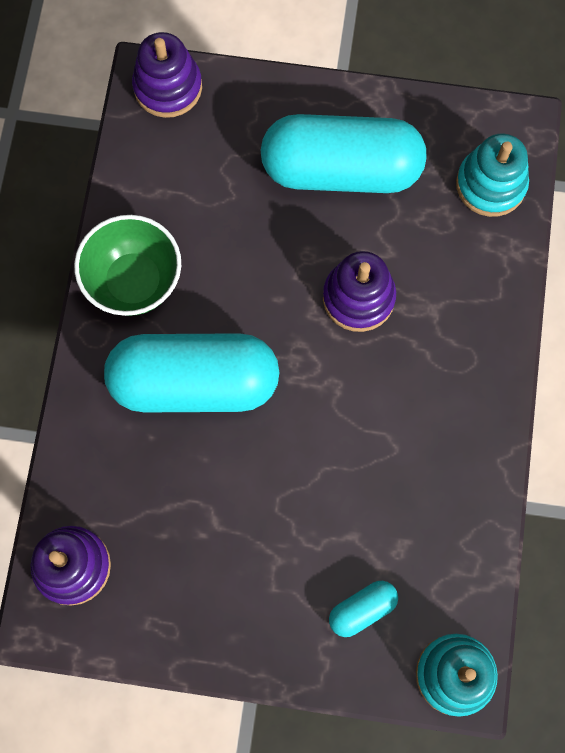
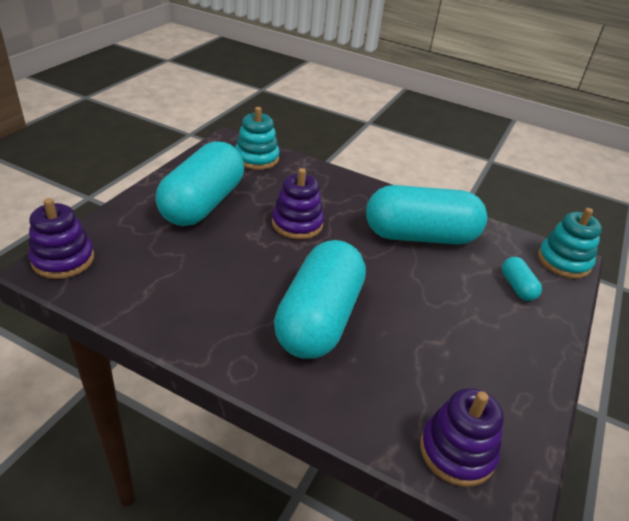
camera: 75 degrees left, 35 degrees down
(134, 281) = (212, 328): green bowl -> none
(414, 462) = (420, 236): none -> turquoise capsule

